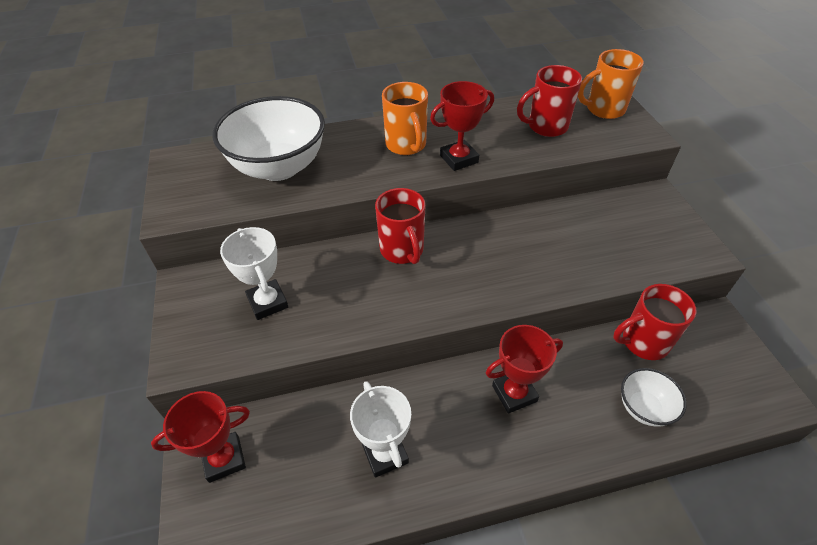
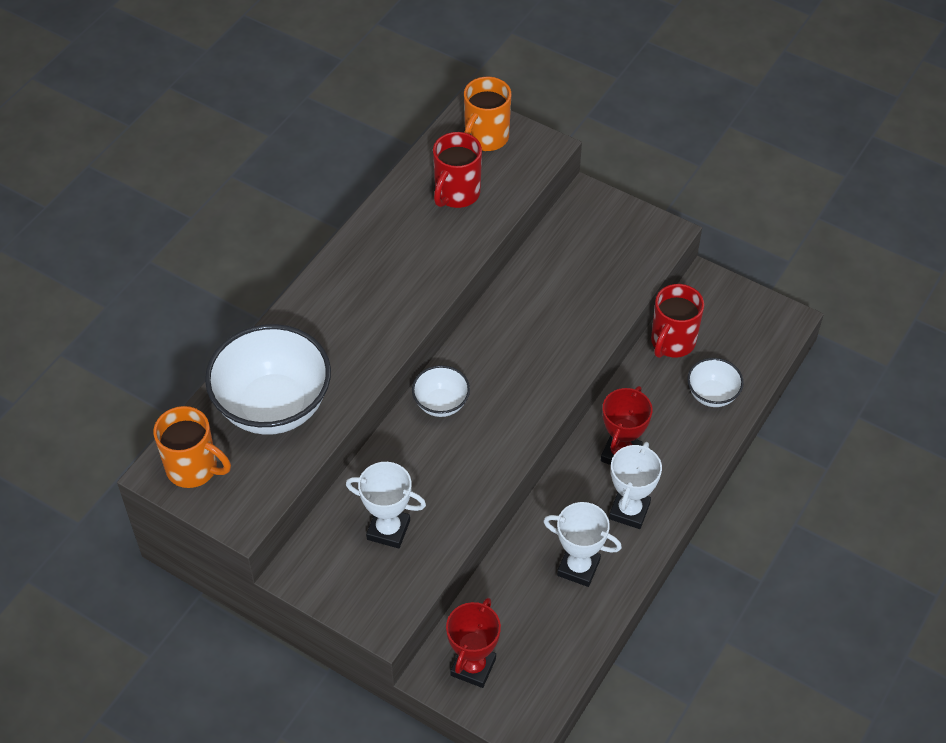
camera: 45 degrees left, 5 degrees up
(402, 250) = (441, 404): red mug -> white bowl
(406, 145) = (358, 301): orange mug -> orange mug (193, 468)
(459, 159) = (420, 283): red trophy -> none
(474, 444) = (629, 511): none -> white trophy

